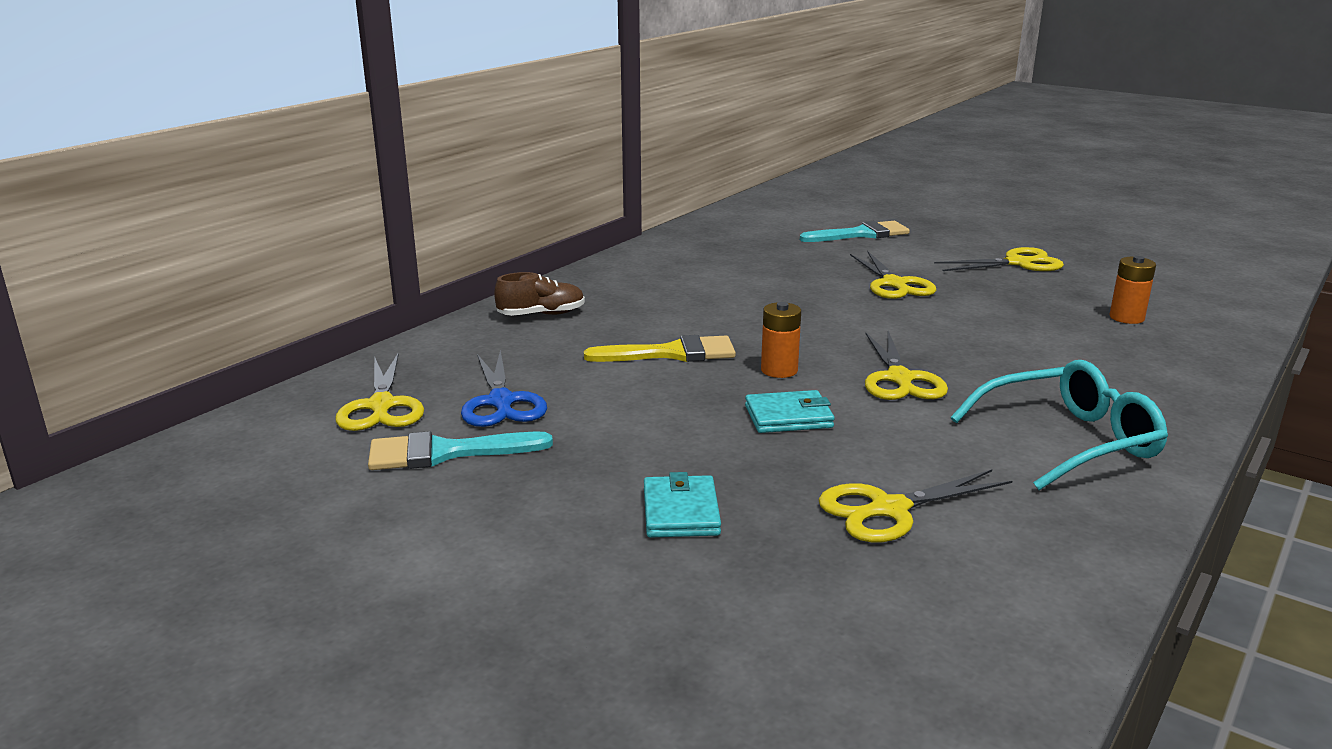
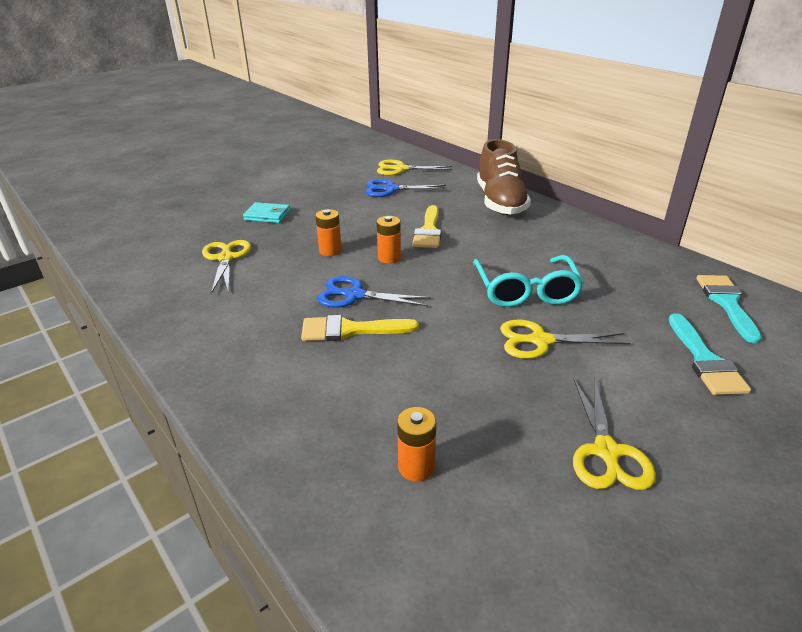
camera: 105 degrees right, 10 degrees up
(445, 453) = (350, 179): turquoise brush -> turquoise brush (726, 303)
(541, 315) = (500, 202): brown shoe -> brown shoe, size x1.92
(788, 417) = (330, 251): turquoise wallet -> orange battery
(899, 379) = (355, 295): yellow scissors -> blue scissors
(978, 370) = (350, 330): none -> yellow brush
(1069, 441) = (235, 333): turquoise glasses -> turquoise glasses (526, 291)

